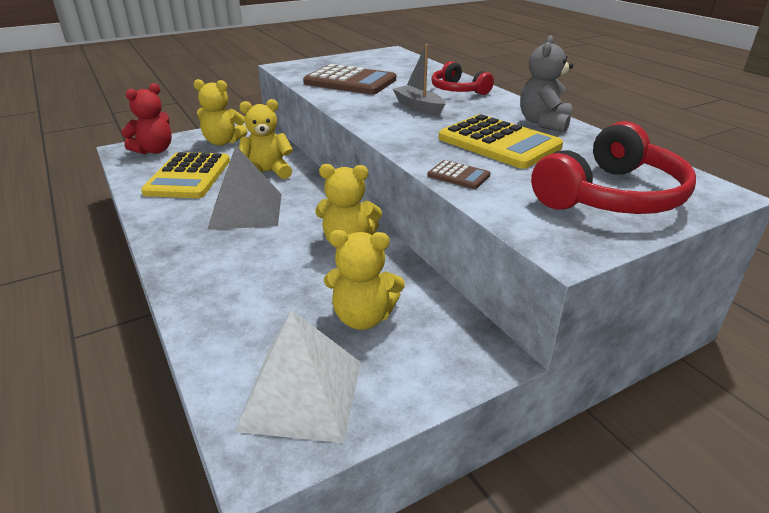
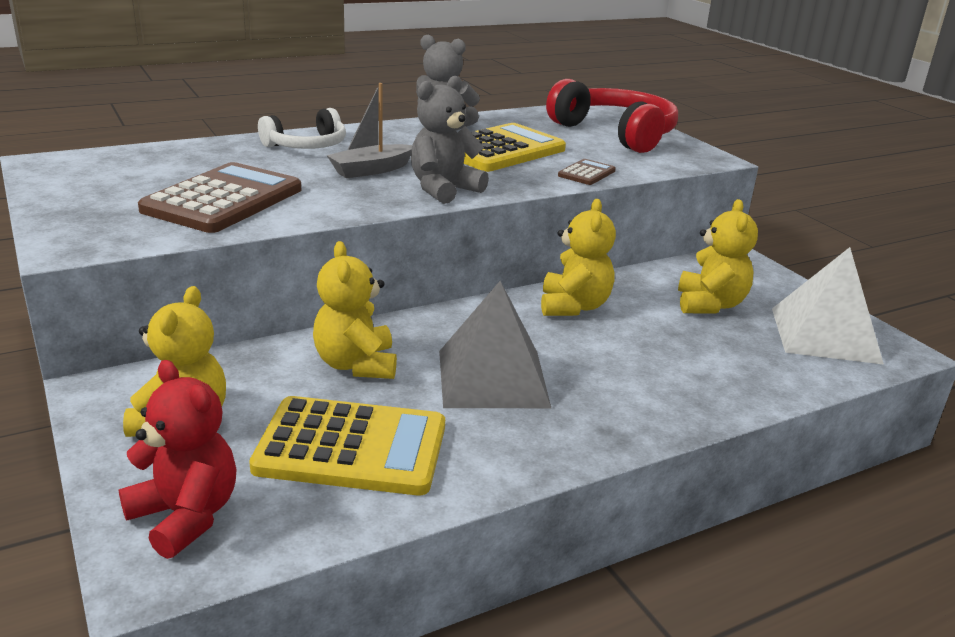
camera: 90 degrees left, 5 degrees down
(389, 127) = (443, 189): none -> grey teddy bear
(458, 90) = (307, 146): red headphones -> white headphones

